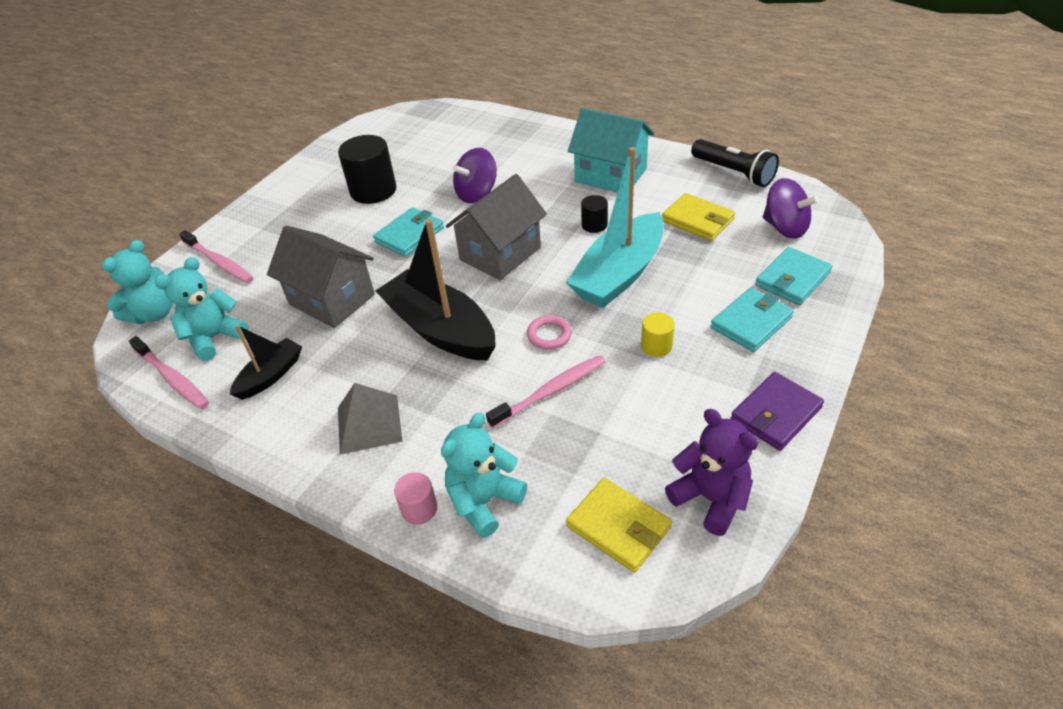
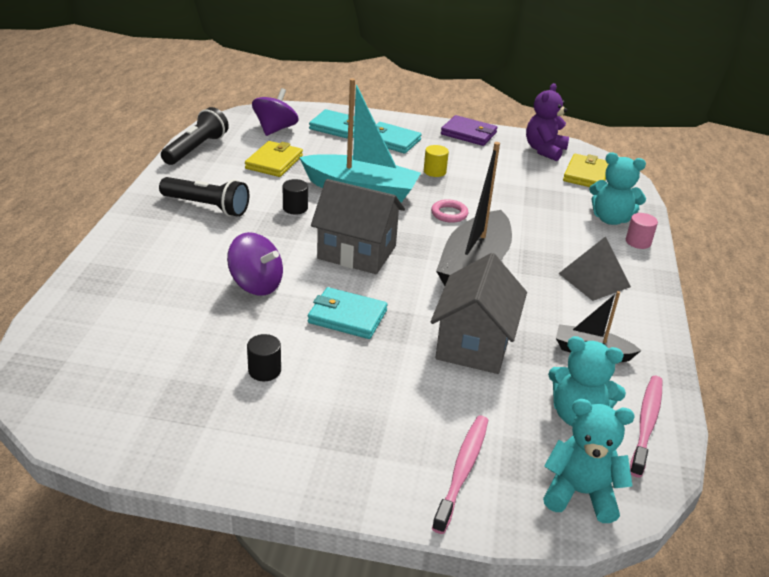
camera: 115 degrees left, 10 degrees down
(373, 190) = (264, 370): black cylinder -> black cylinder, size x0.51
(551, 391) = (504, 206): pink toothbrush -> none
(610, 175) = (207, 207): turquoise house -> black flashlight

